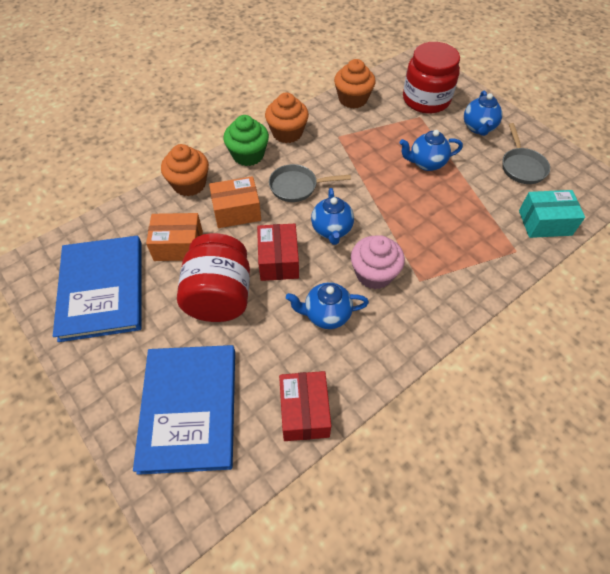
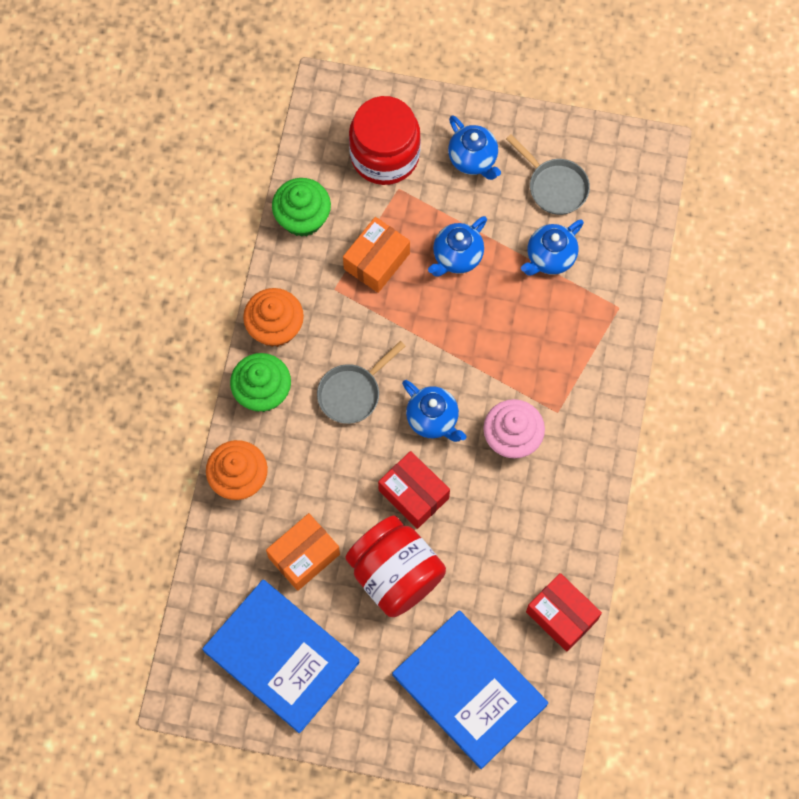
camera: 40 degrees left, 15 degrees up
(237, 211) = (321, 472): orange box -> orange box (377, 261)
(326, 315) = (505, 515): blue teapot -> blue teapot (550, 258)
(353, 99) = (302, 217): orange cupcake -> green cupcake
(545, 223) = (623, 250): turquoise box -> none

